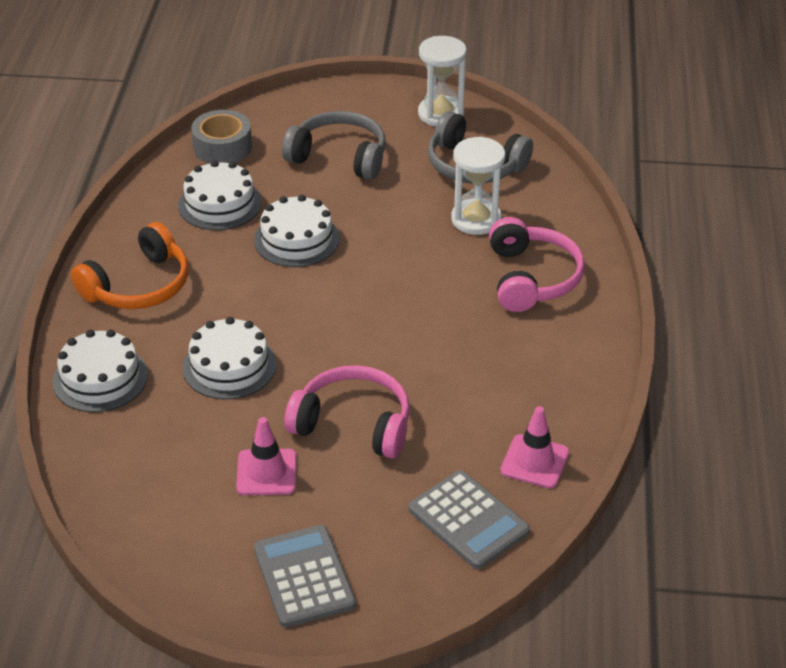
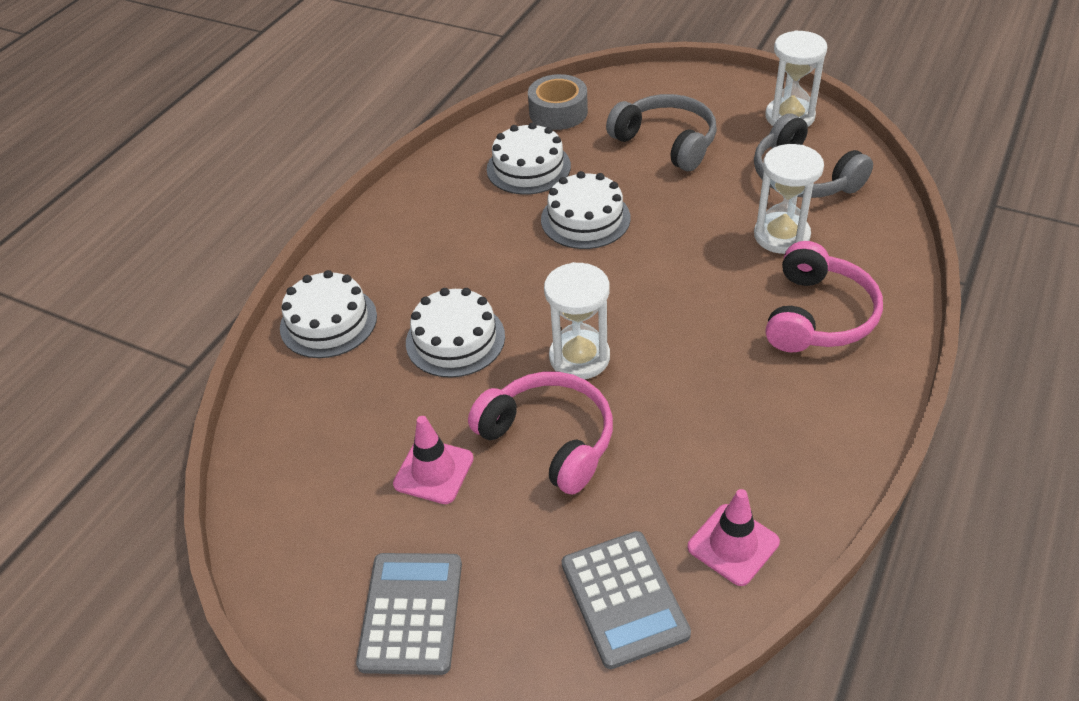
camera: 25 degrees right, 5 degrees up
(138, 286) = (412, 234): orange headphones -> none
(348, 355) = (579, 357): none -> white hourglass

